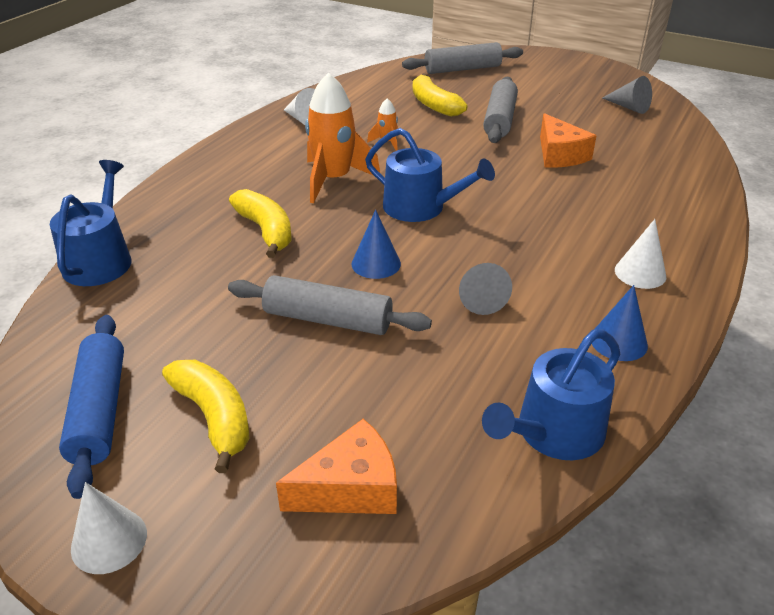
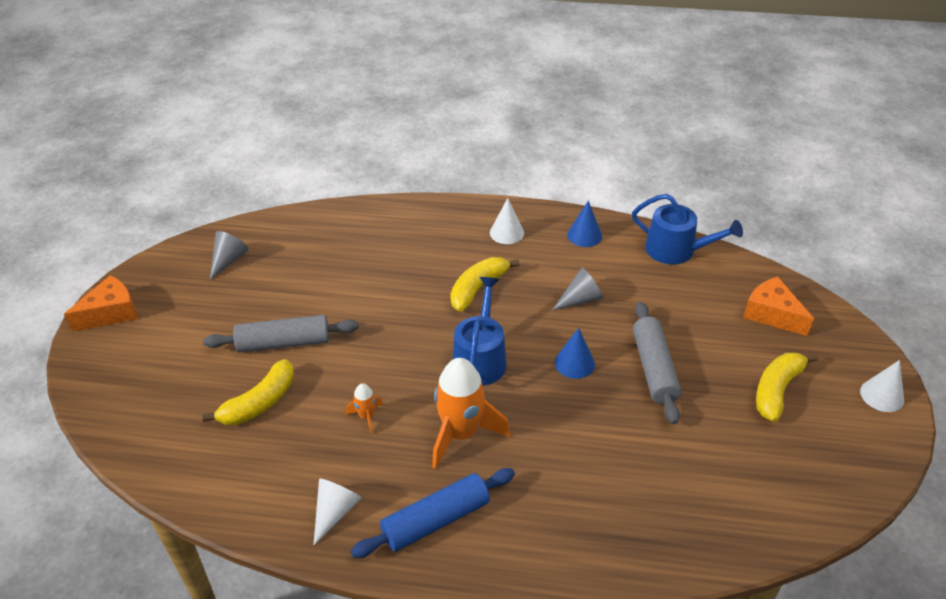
camera: 110 degrees left, 5 degrees up
(99, 411) = (820, 452): blue rolling pin -> blue rolling pin (436, 520)
(100, 259) = (685, 556): blue watering can -> none
(266, 231) = (571, 450): yellow banana -> yellow banana (478, 289)
(462, 69) = (145, 402): grey rolling pin -> none
(559, 155) = (347, 291): orange cheese -> orange cheese (111, 313)

